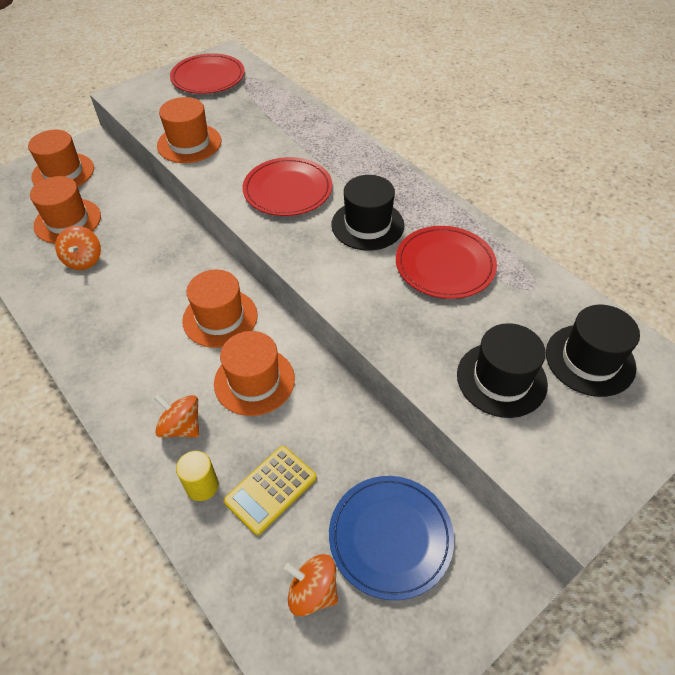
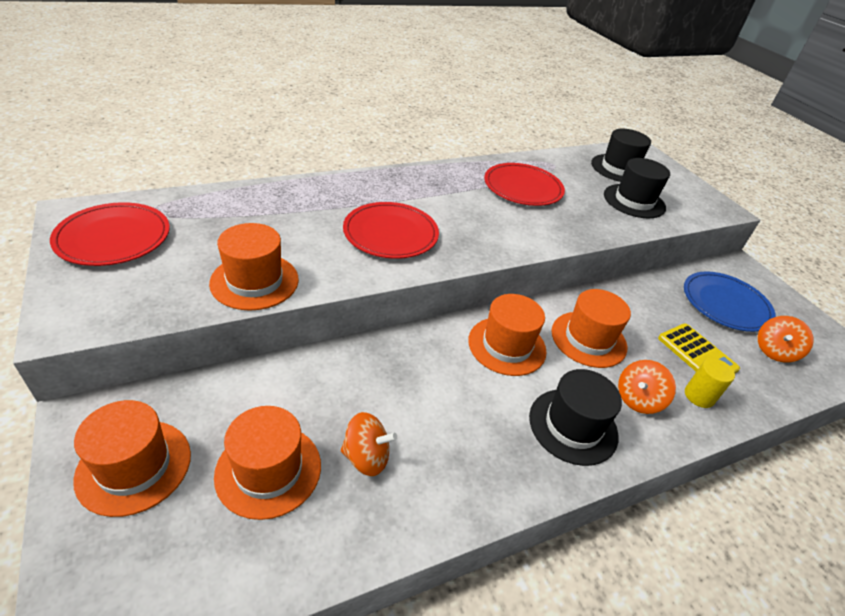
camera: 80 degrees left, 10 degrees down
(367, 225) = (463, 206): black hat -> black hat (573, 426)

